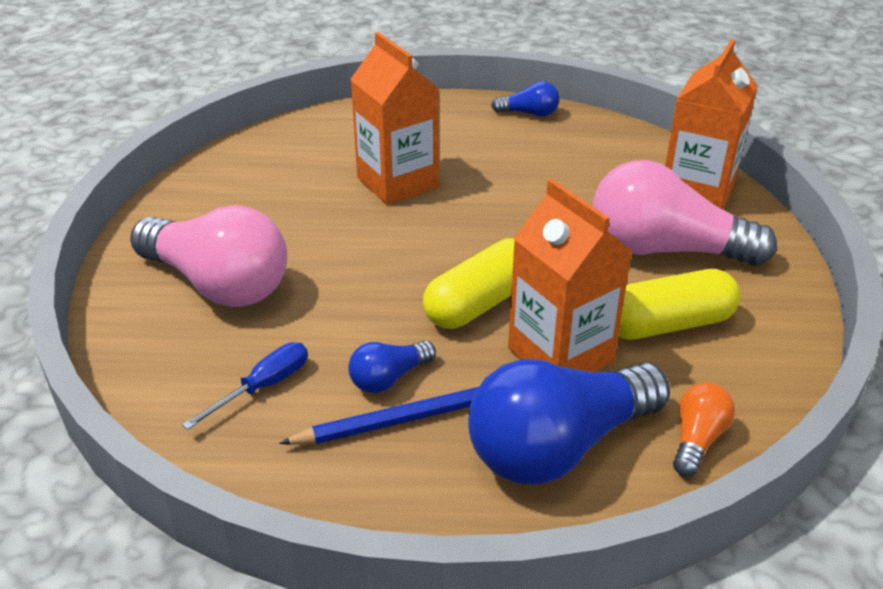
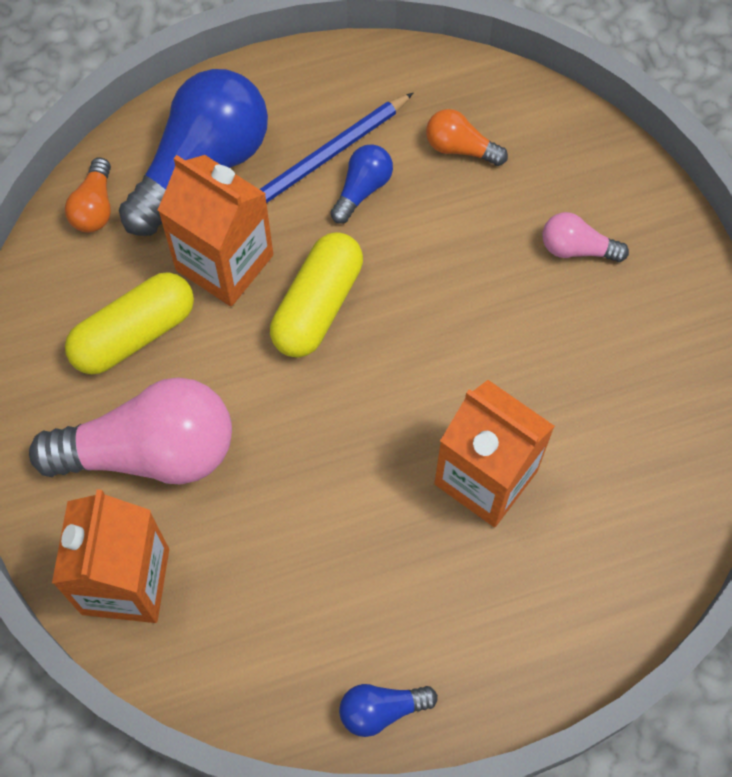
camera: 160 degrees right, 30 degrees up
(218, 284) = (577, 248): pink light bulb -> pink light bulb, size x0.46
(263, 387) = (460, 147): blue screwdriver -> orange light bulb

